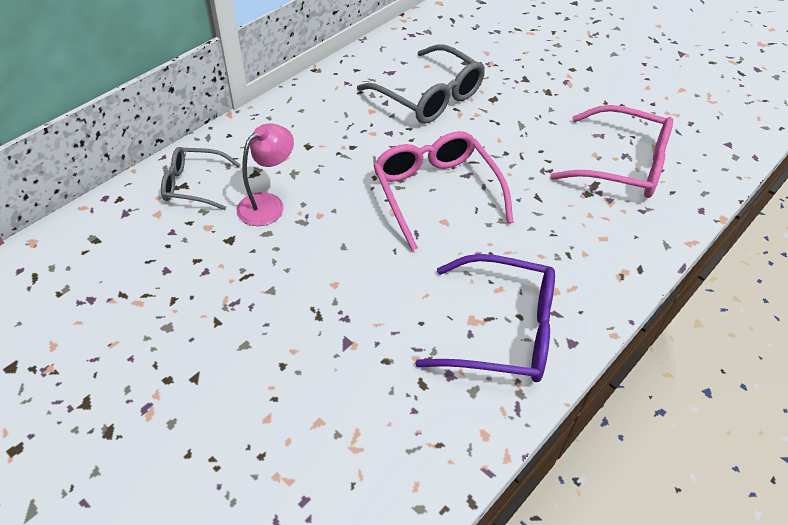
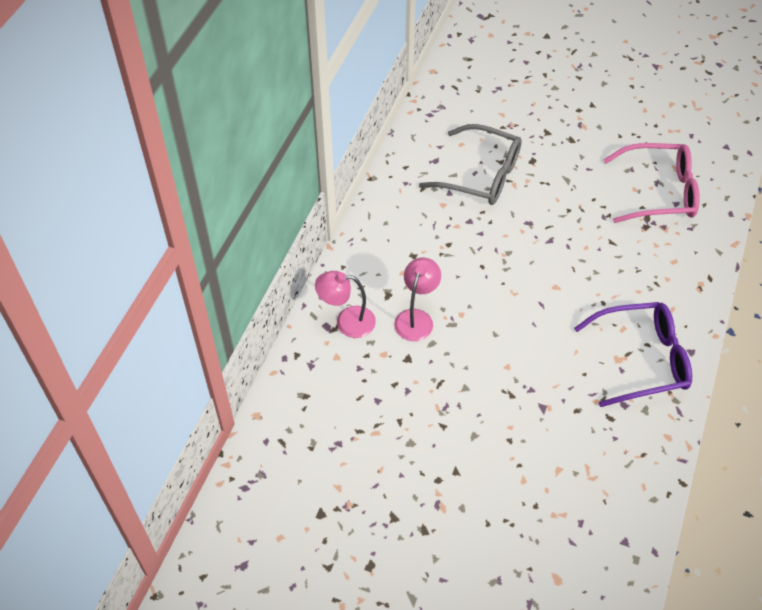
camera: 20 degrees left, 5 degrees up
(194, 185) = (347, 322): grey glasses -> pink lamp
(435, 192) = (536, 264): pink glasses -> none

